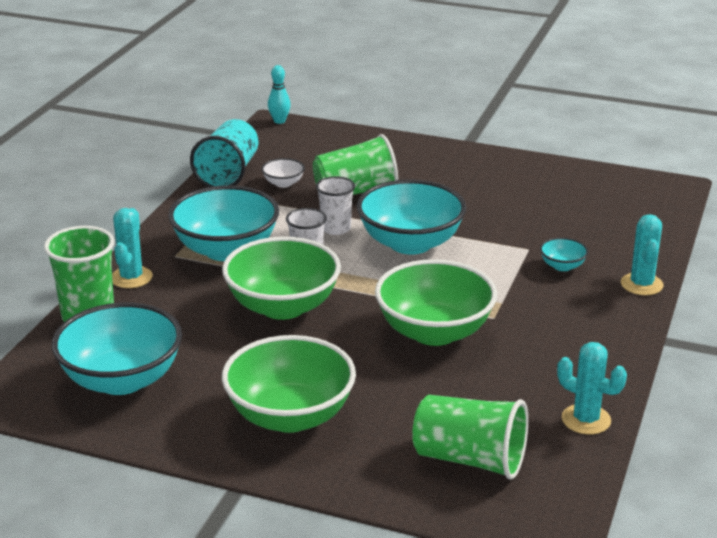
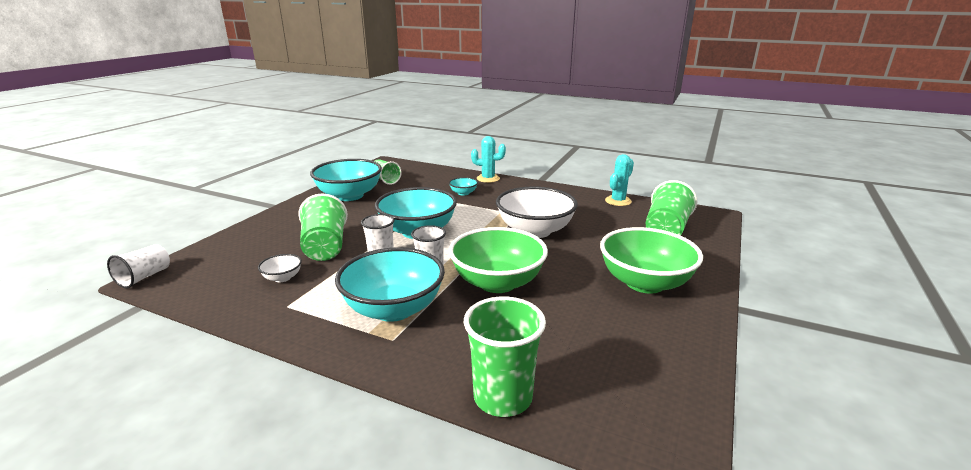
camera: 85 degrees left, 5 degrees down
(121, 380) = (618, 367): turquoise bowl -> turquoise bowl (349, 196)
(131, 277) = (428, 368): turquoise cactus -> none
(228, 174) = (235, 307): turquoise cup -> none
(279, 121) = (144, 277): turquoise bowling pin -> white cup
(434, 332) = (535, 231): green bowl -> white bowl
(590, 198) = (385, 180): none -> green cup

